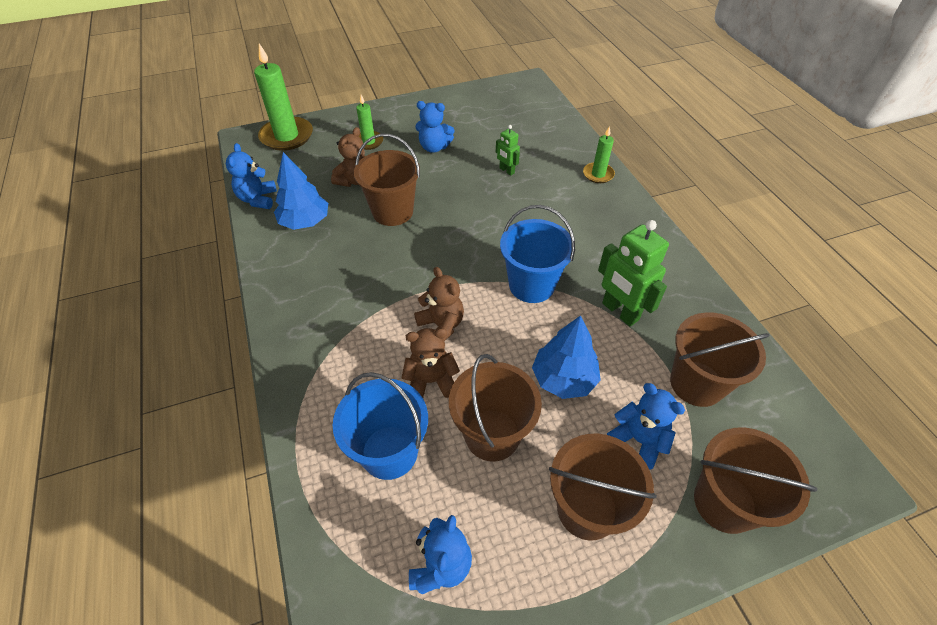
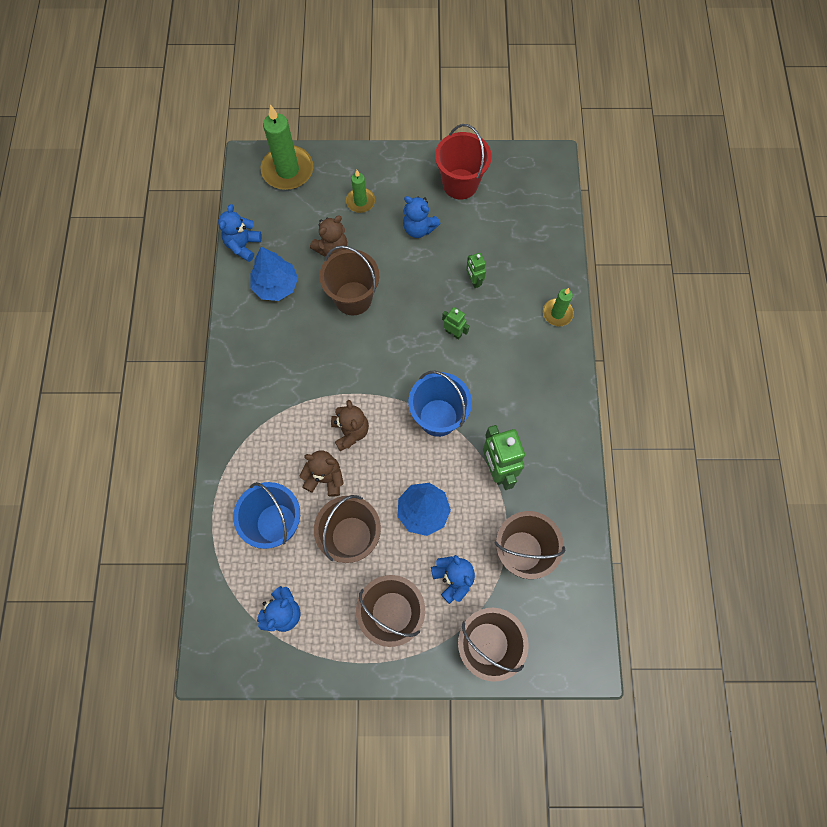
camera: 20 degrees right, 20 degrees up
(457, 111) = (460, 184): none -> red bucket
(509, 212) = (453, 333): none -> green robot

